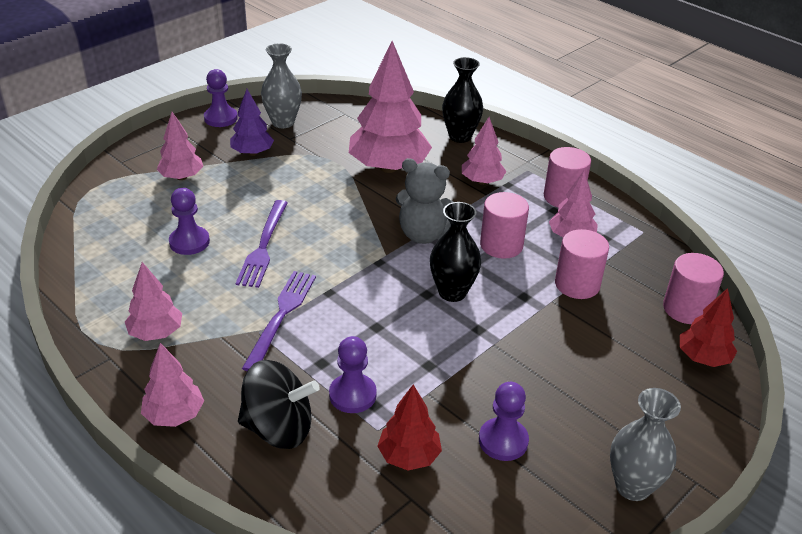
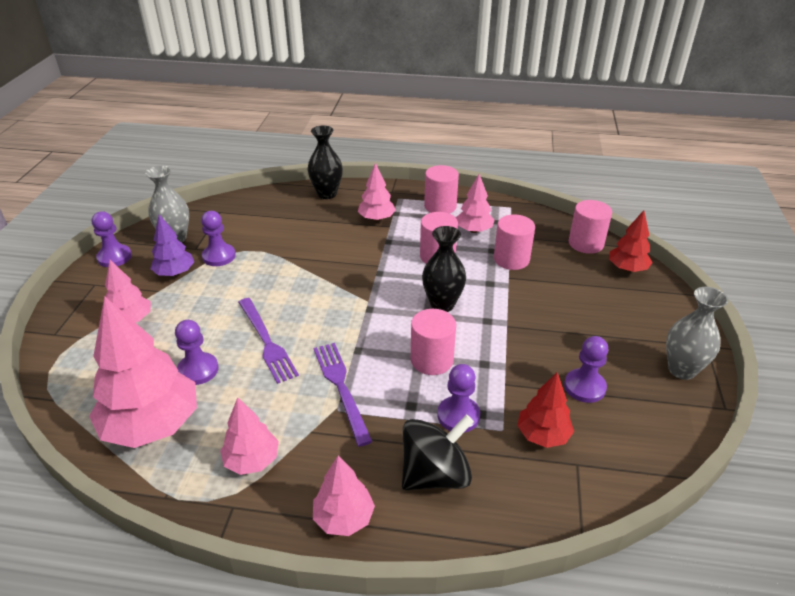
camera: 35 degrees left, 0 degrees up
(302, 154) = (219, 256): none -> purple pawn
(384, 335) = (432, 360): none -> pink cylinder
(388, 167) = (299, 237): pink tree -> pink tree (152, 425)
(424, 234) = (378, 273): grey teddy bear -> none

